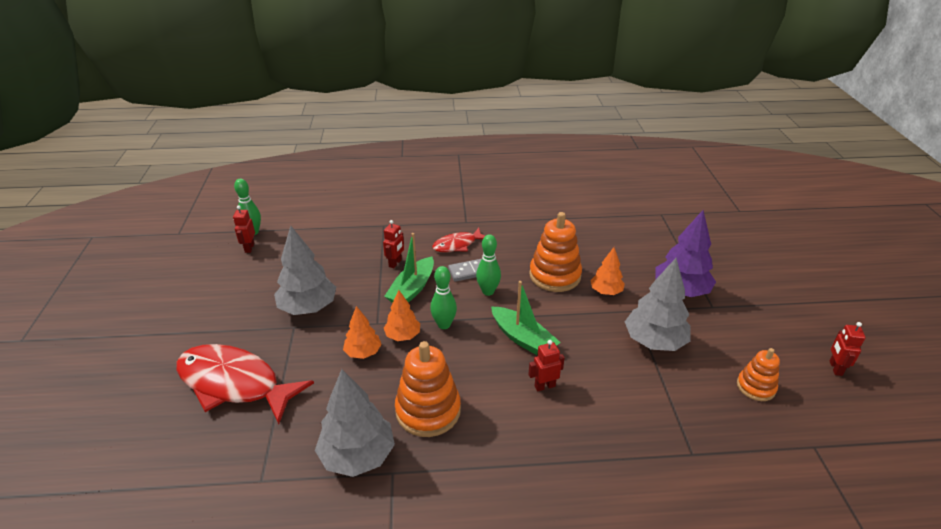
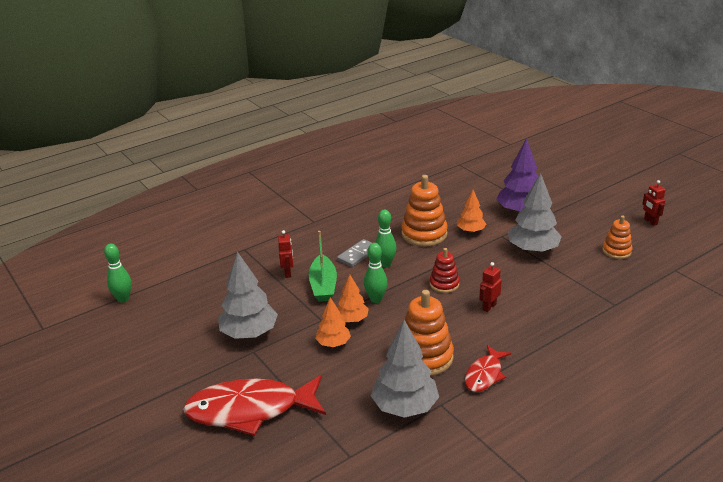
camera: 30 degrees left, 5 degrees down
(249, 248) = (136, 312): red robot -> none
(457, 245) = (325, 241): red fish -> red fish (485, 375)
(523, 339) = (444, 284): green boat -> red stacking toy

